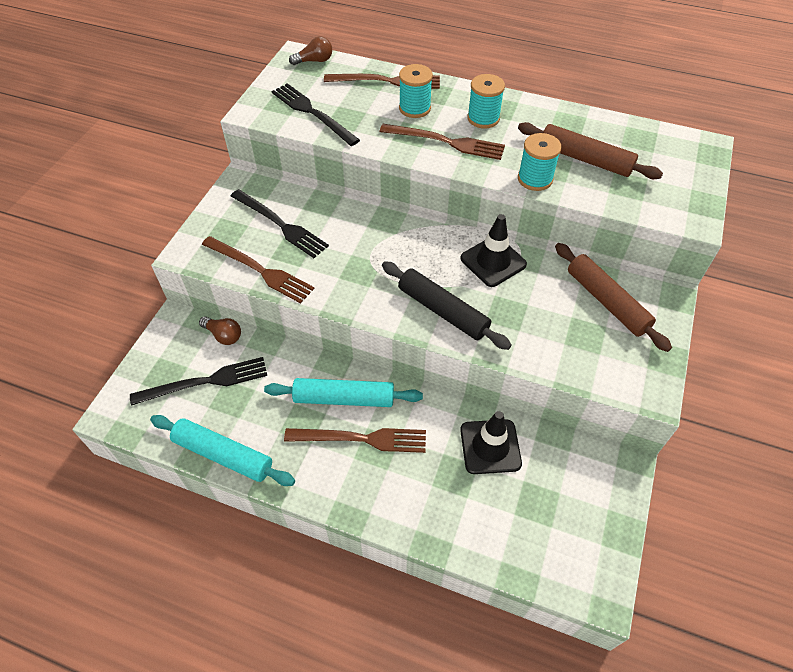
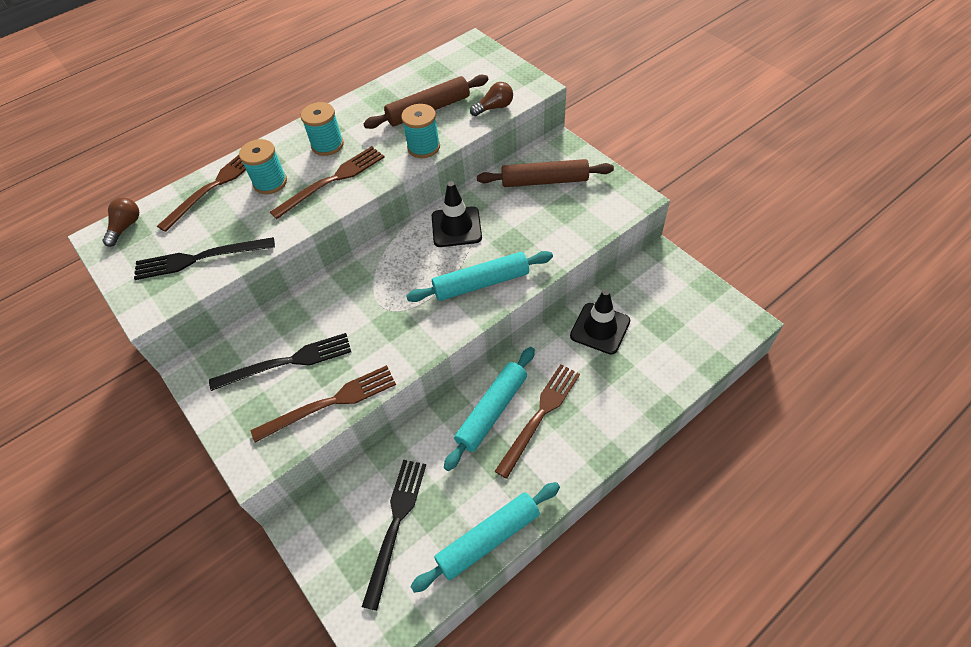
camera: 55 degrees left, 0 degrees up
(223, 335) = (352, 486): brown light bulb -> brown light bulb (494, 107)
(443, 311) = (481, 283): black rolling pin -> turquoise rolling pin

